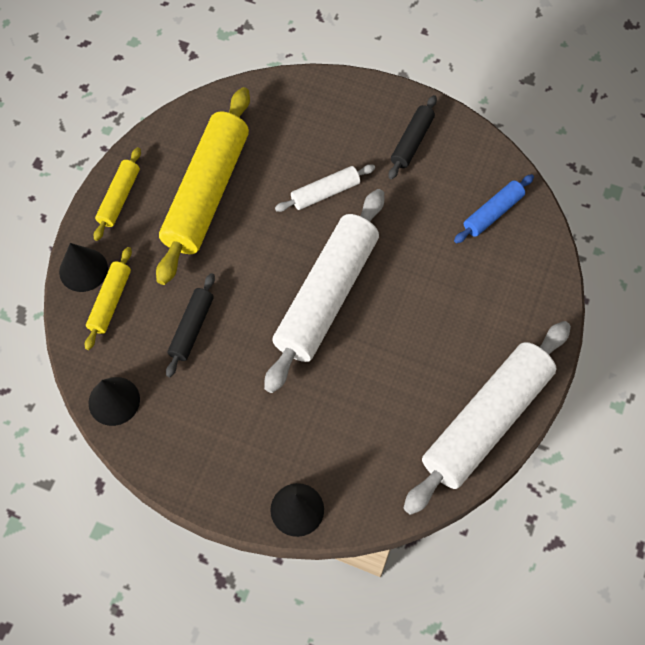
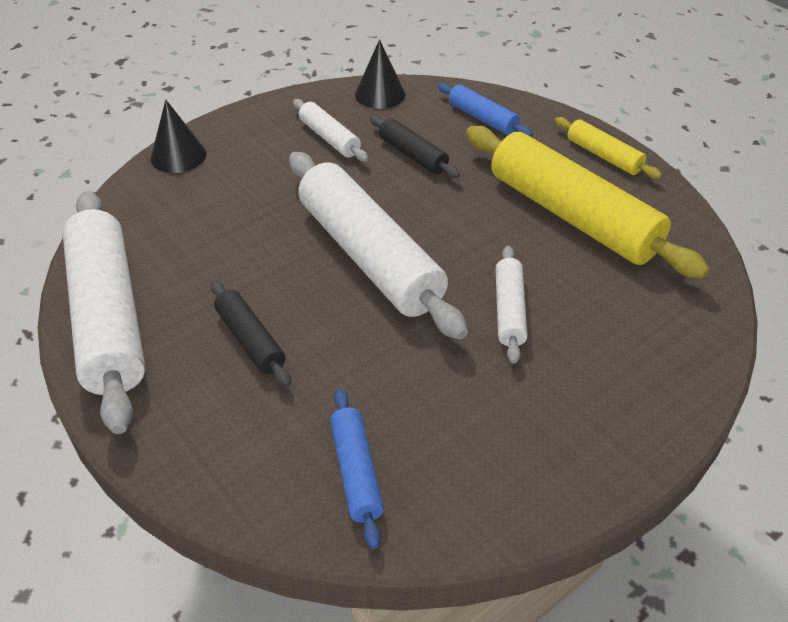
camera: 120 degrees right, 20 degrees down
(83, 270) = (530, 113): black cone -> none
(110, 301) = (482, 118): yellow rolling pin -> blue rolling pin
(204, 403) = (329, 138): none -> white rolling pin
(412, 142) = (538, 437): black rolling pin -> black rolling pin (250, 340)

